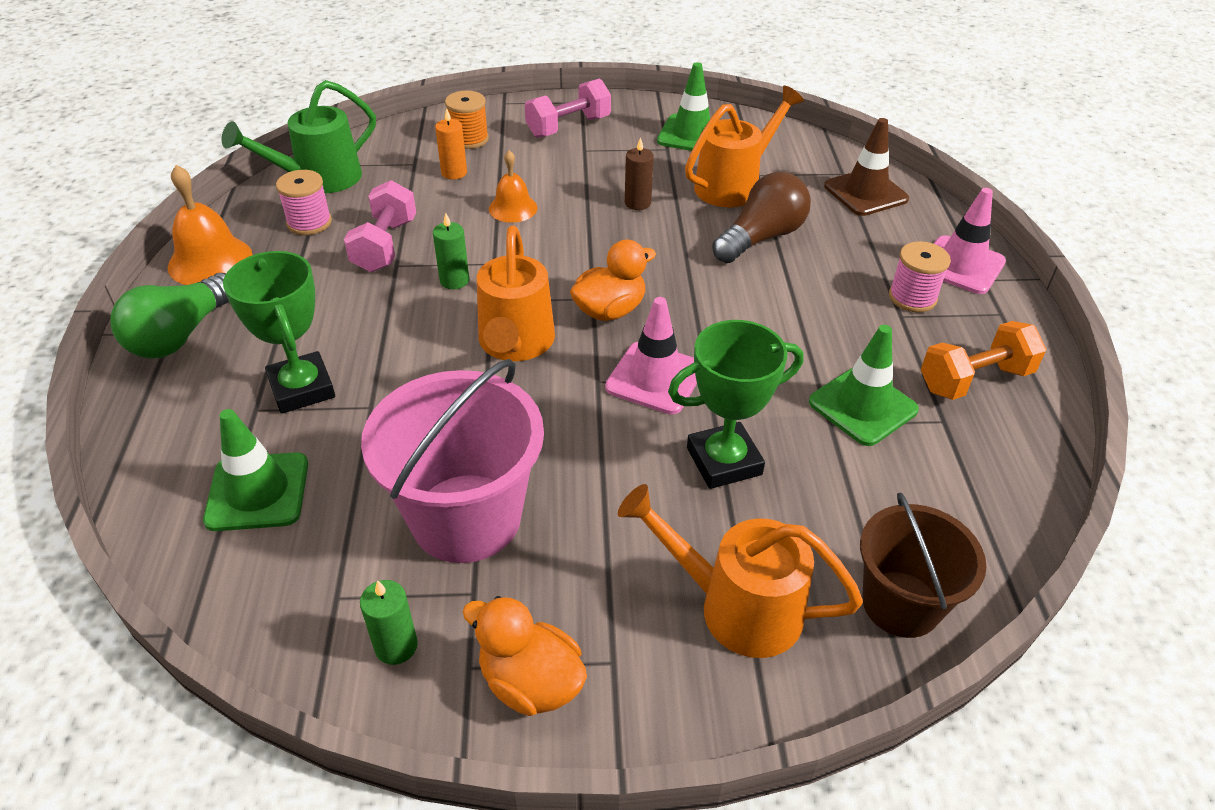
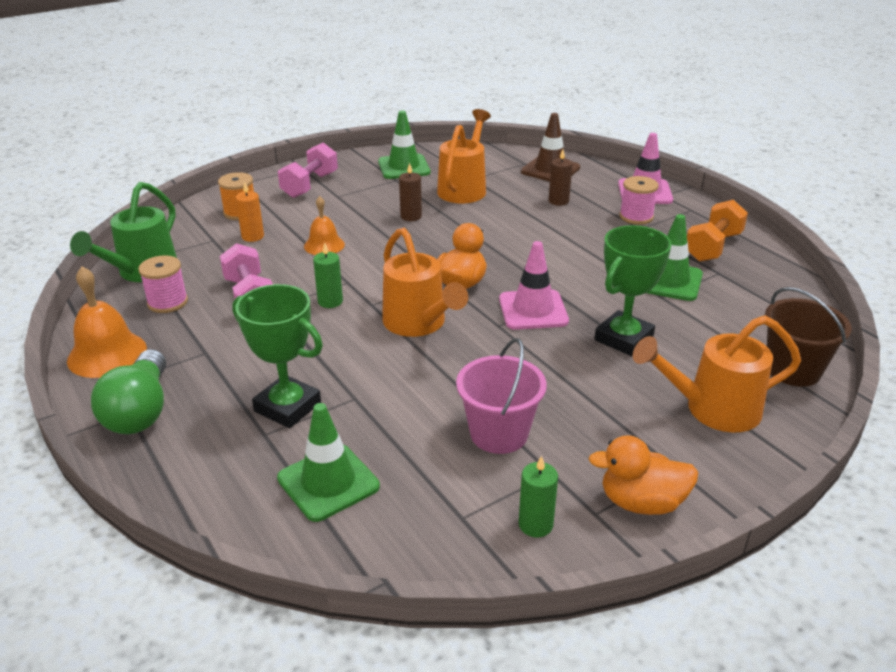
camera: 30 degrees left, 10 degrees down
(466, 518) = (499, 434): pink bucket -> pink bucket, size x0.65
(761, 237) = (514, 212): brown light bulb -> none
(832, 240) = (558, 201): none -> brown candle

